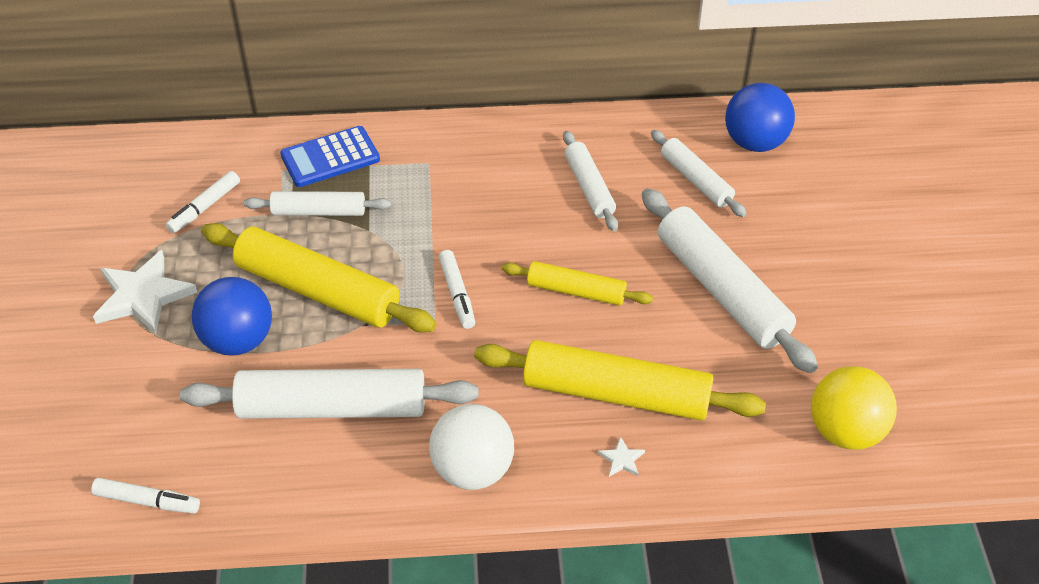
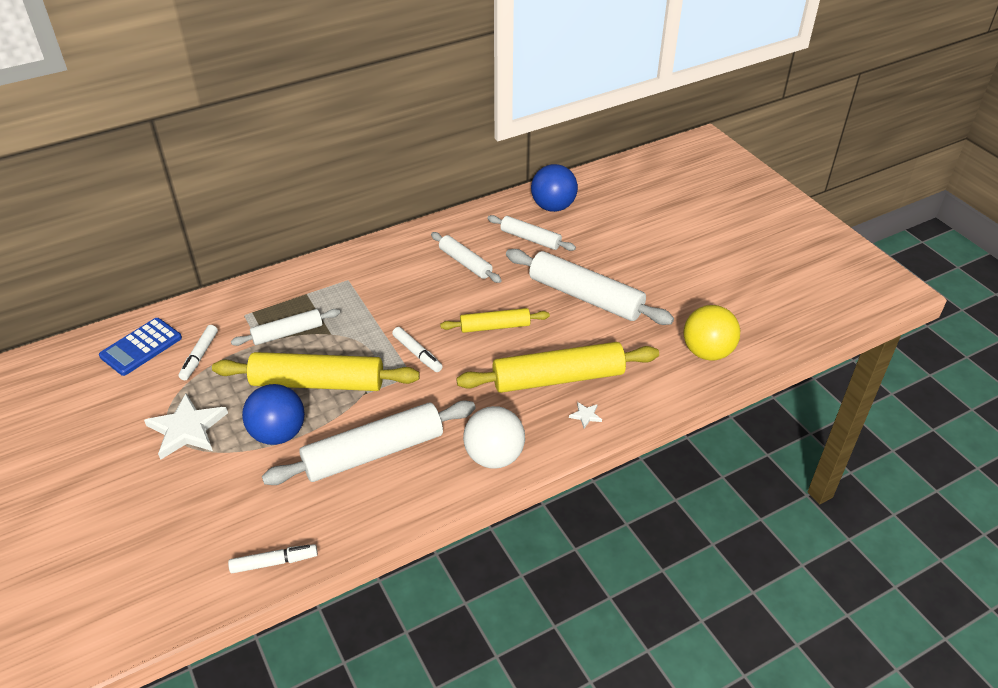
camera: 25 degrees left, 5 degrees down
(330, 157) = (275, 297): blue calculator -> blue calculator (141, 347)

